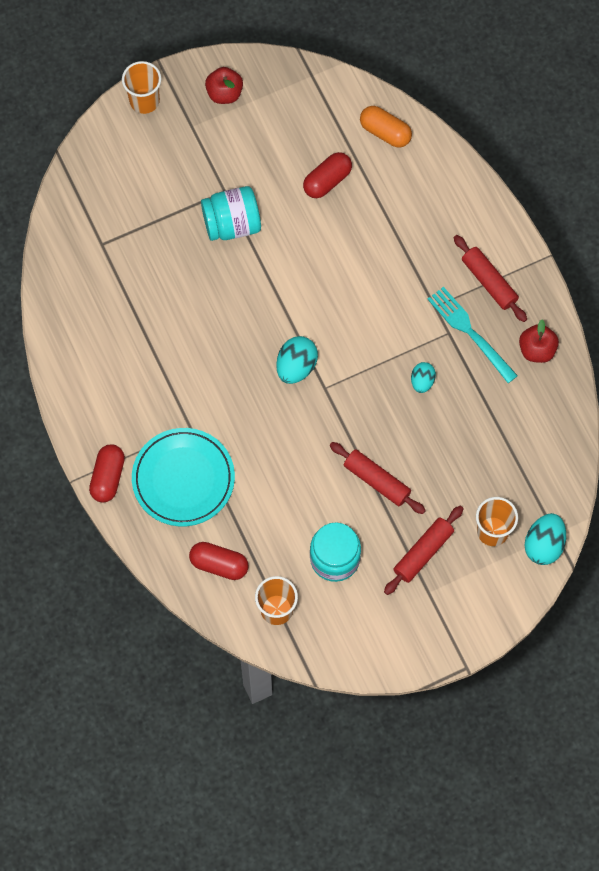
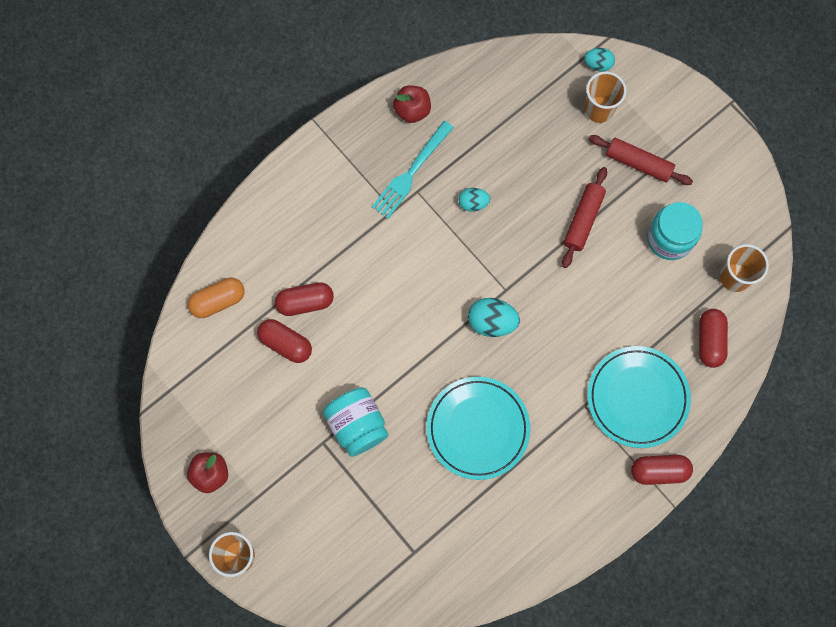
camera: 105 degrees left, 5 degrees up
(197, 327) = (478, 428): none -> turquoise plate
(363, 206) = (305, 302): none -> red capsule
(385, 132) = (218, 301): orange capsule -> orange capsule turned 45 degrees clockwise
(489, 282) = (355, 167): red rolling pin -> none
(544, 545) = (598, 64): turquoise egg -> turquoise egg, size x0.63

